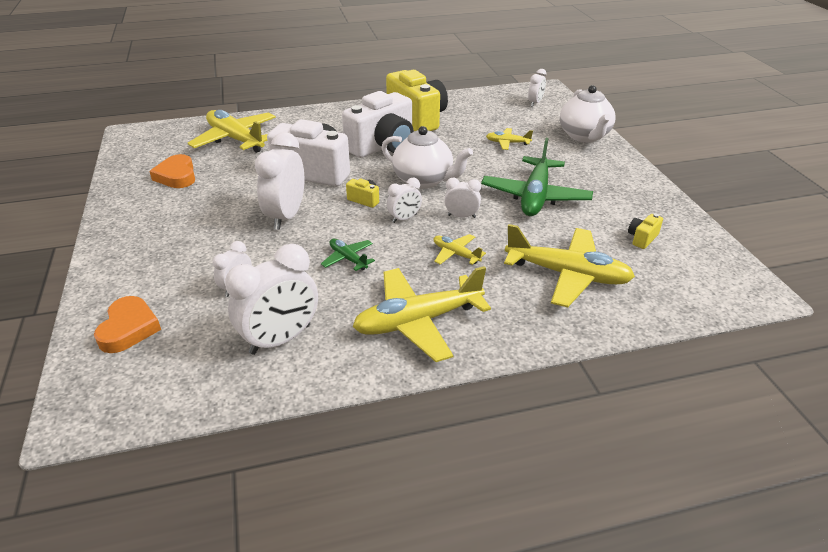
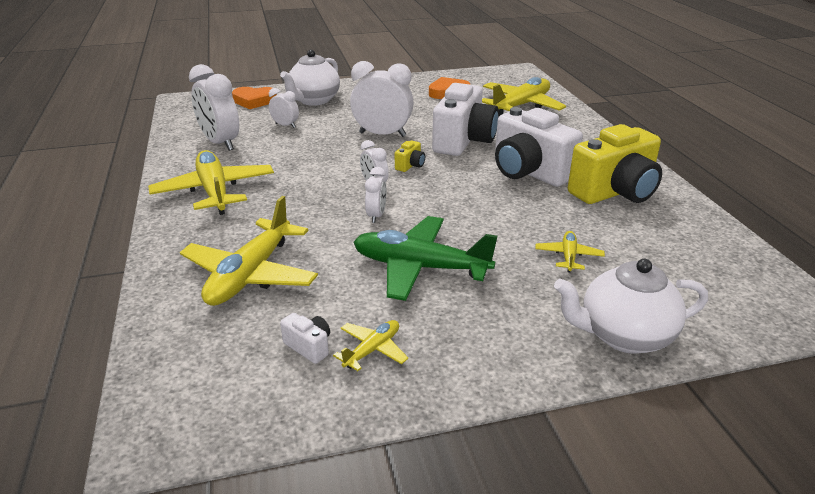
camera: 90 degrees right, 5 degrees down
(348, 259) = (312, 161): green plane -> none
(424, 180) = (452, 195): white teapot -> white teapot (314, 100)
(456, 254) = (306, 210): yellow plane -> yellow plane (372, 350)
(535, 103) = (737, 294): white clock -> none
(642, 238) = (309, 347): yellow camera -> white camera

